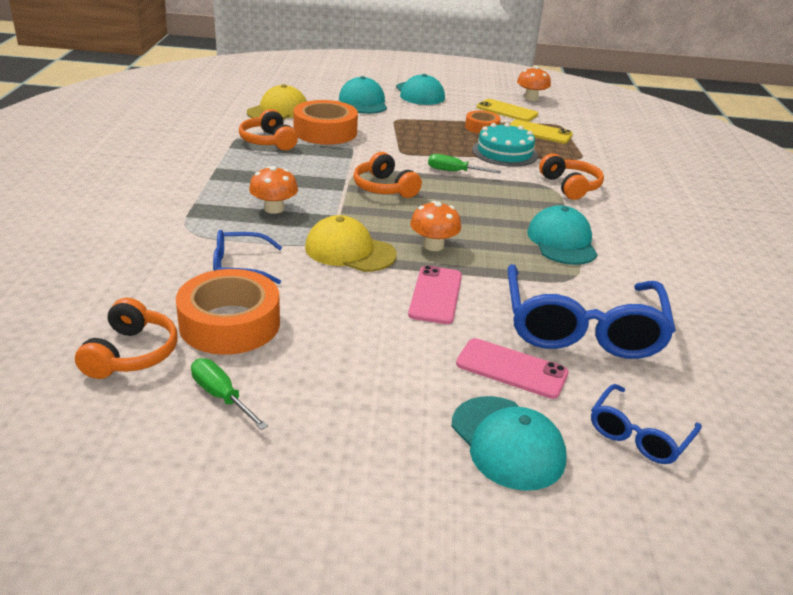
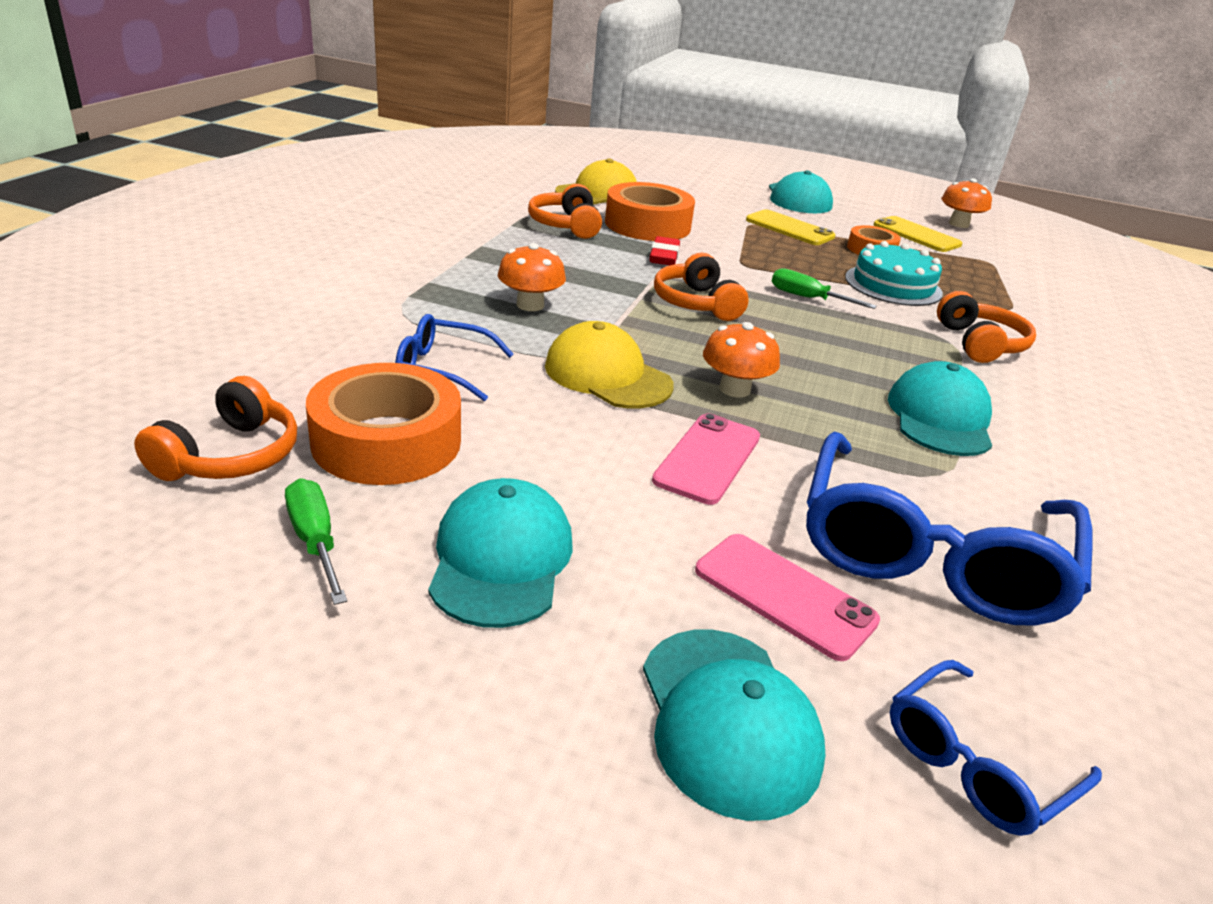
camera: 15 degrees right, 0 degrees up
(347, 155) = (664, 256): none -> red eraser
(363, 102) = (715, 198): turquoise cap -> turquoise cap (501, 559)
(539, 132) = (955, 267): yellow phone -> yellow phone (789, 228)

